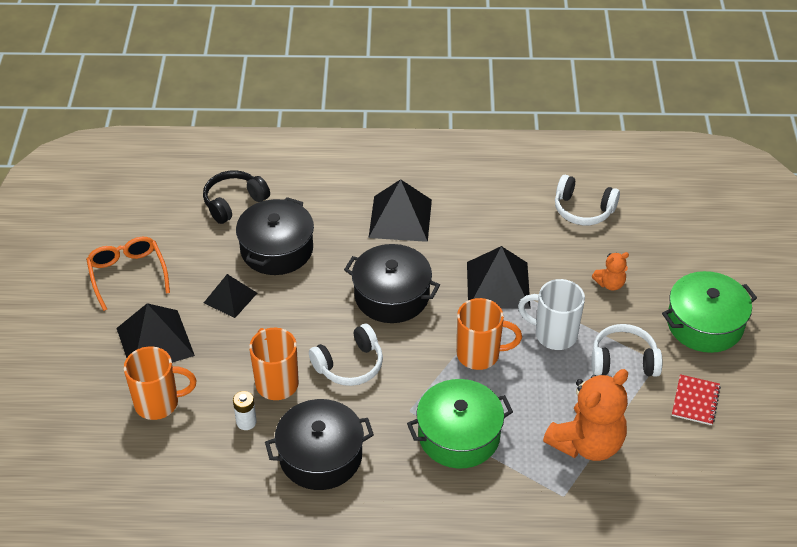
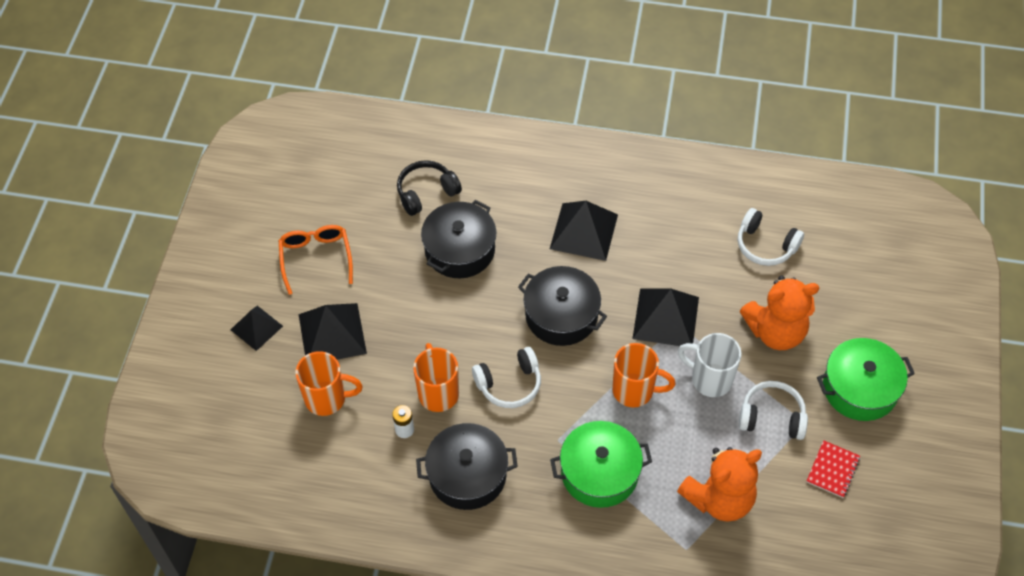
camera: 10 degrees right, 10 degrees up
(230, 298) = (408, 296): black pyramid -> black pyramid (256, 328)
(610, 284) = (775, 331): orange teddy bear -> orange teddy bear, size x2.11

